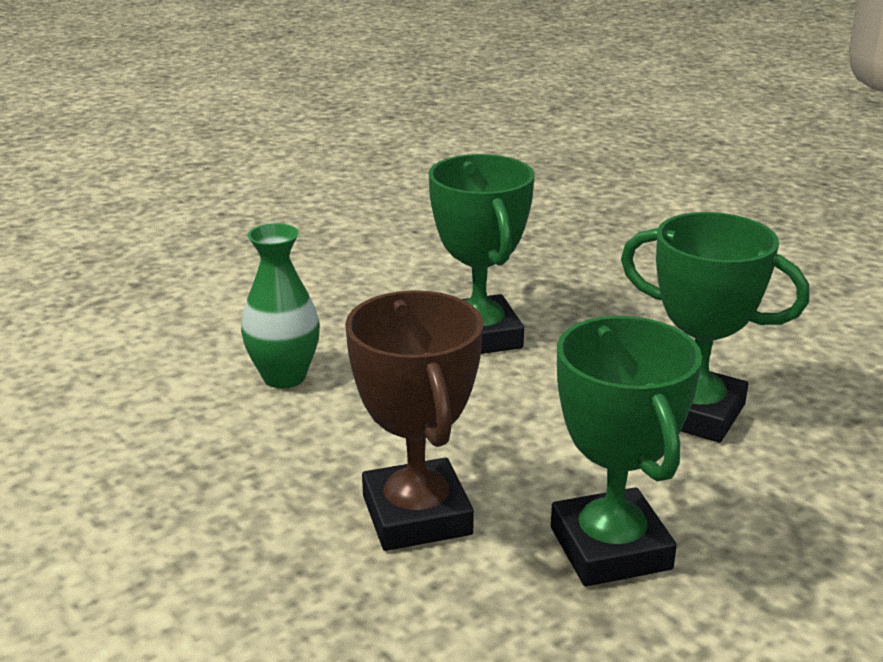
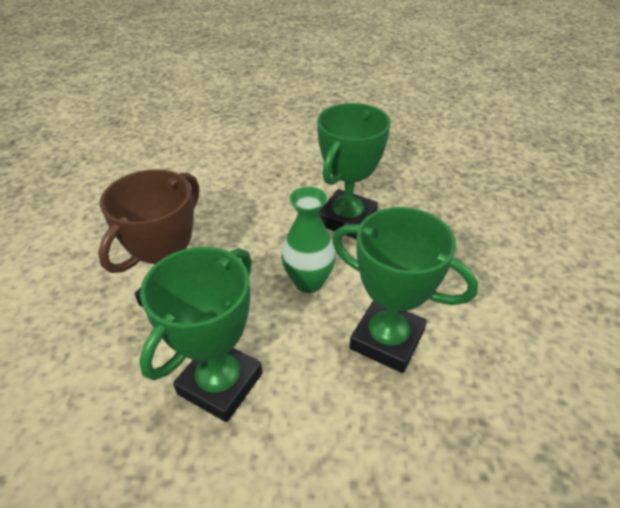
camera: 45 degrees right, 15 degrees up
(284, 377) = (235, 190): green vase -> green vase (308, 282)
(694, 412) = (387, 340): green trophy -> green trophy turned 45 degrees counterclockwise

